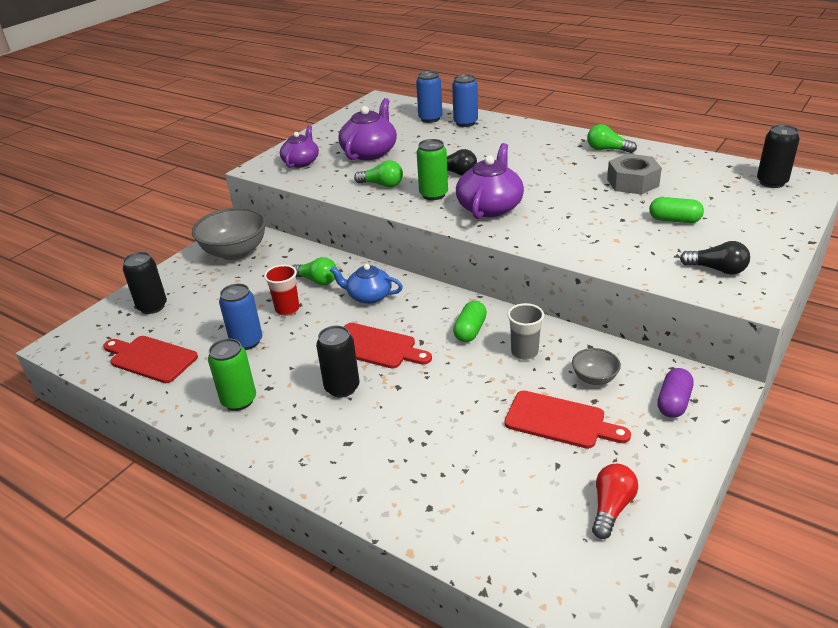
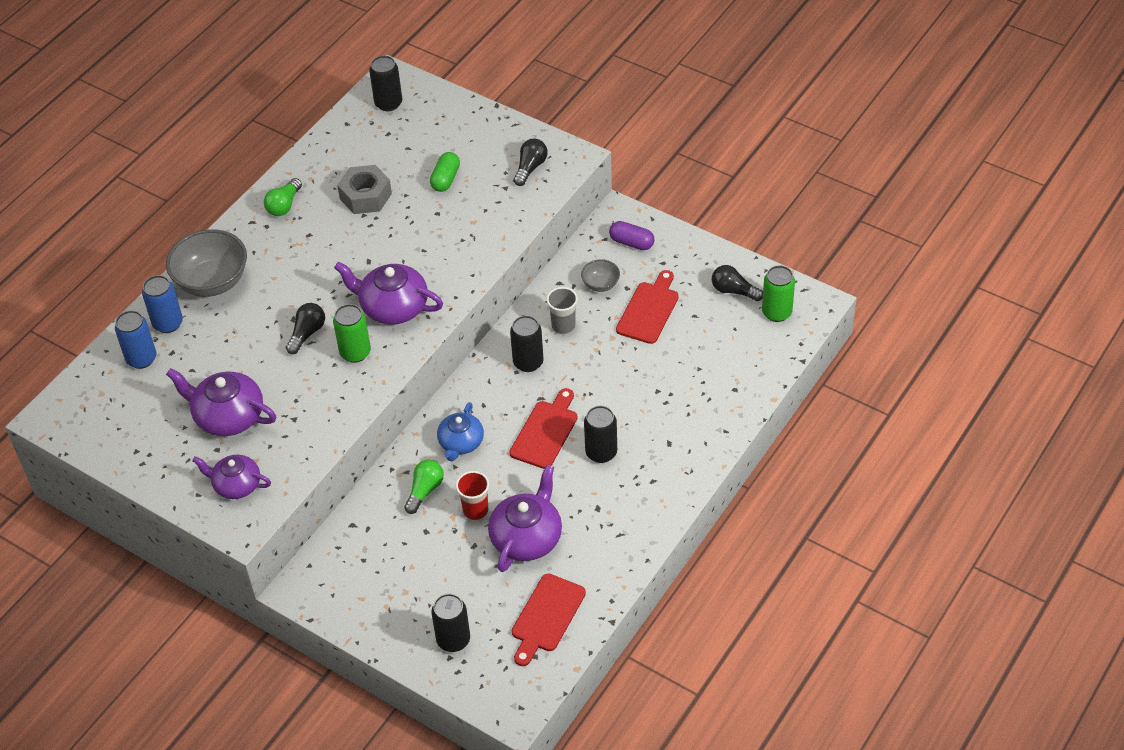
camera: 90 degrees left, 15 degrees up
(235, 252) = (349, 580): grey bowl -> grey bowl (212, 282)
(239, 400) = (614, 528): green can -> green can (776, 312)
(247, 342) = (527, 537): blue can -> purple teapot
(382, 185) = (320, 399): green light bulb -> none
(470, 330) = (528, 362): green capsule -> black can
(611, 507) = (733, 291): red light bulb -> black light bulb

